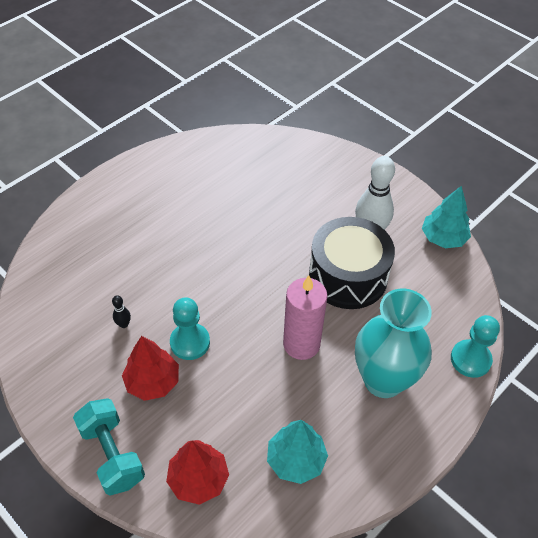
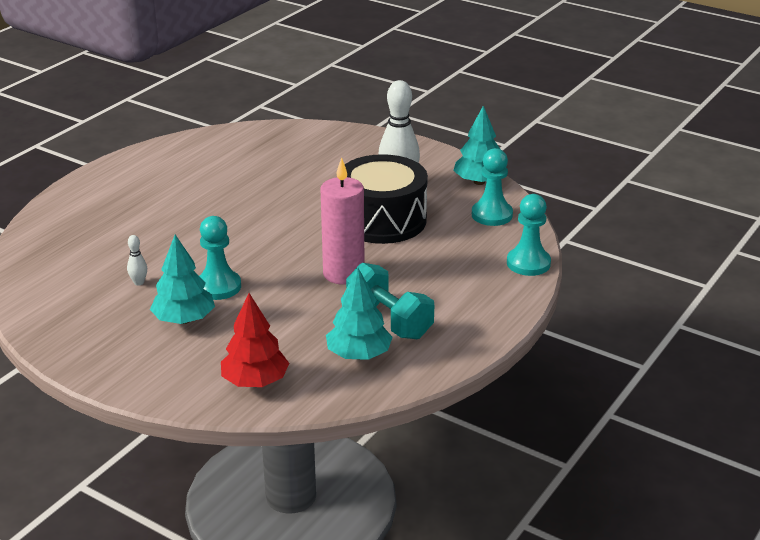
camera: 10 degrees left, 20 degrees down
(112, 454) = (153, 376): turquoise dumbbell -> turquoise dumbbell (389, 320)
(123, 324) = (139, 282): black bowling pin -> white bowling pin
(153, 382) = (184, 320): red tree -> turquoise tree
(383, 380) = (439, 288): turquoise vase -> none
(447, 286) = (492, 215): none -> turquoise pawn

